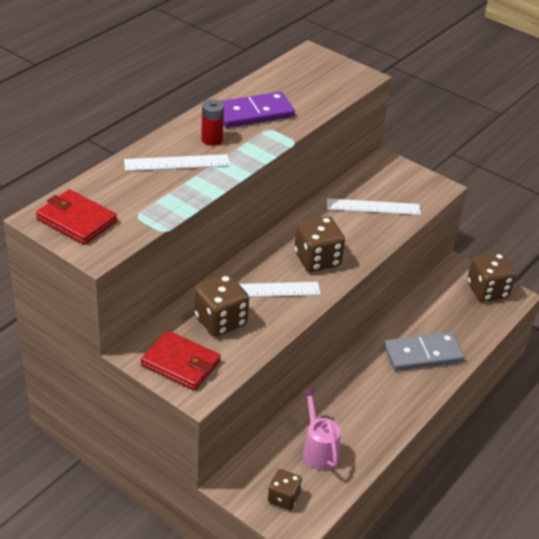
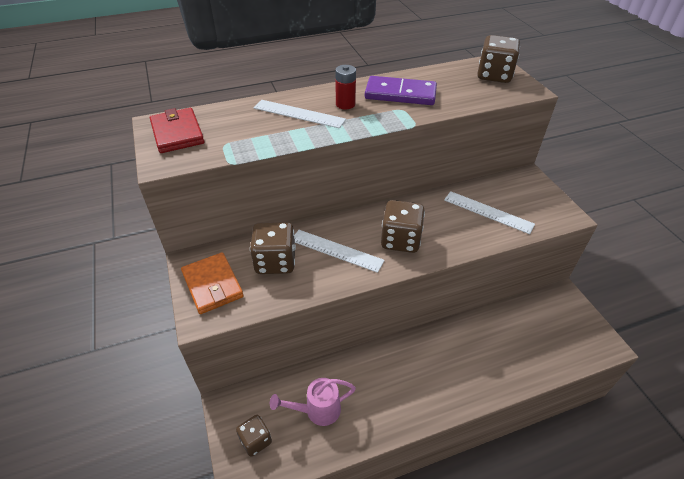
camera: 35 degrees right, 5 degrees up
(181, 363) = (213, 285): red wallet -> orange wallet
(318, 450) = (318, 410): pink watering can -> pink watering can turned 120 degrees counterclockwise
(423, 354) = (476, 363): grey domino -> none
(487, 290) = (580, 328): brown dice -> brown dice (494, 75)

